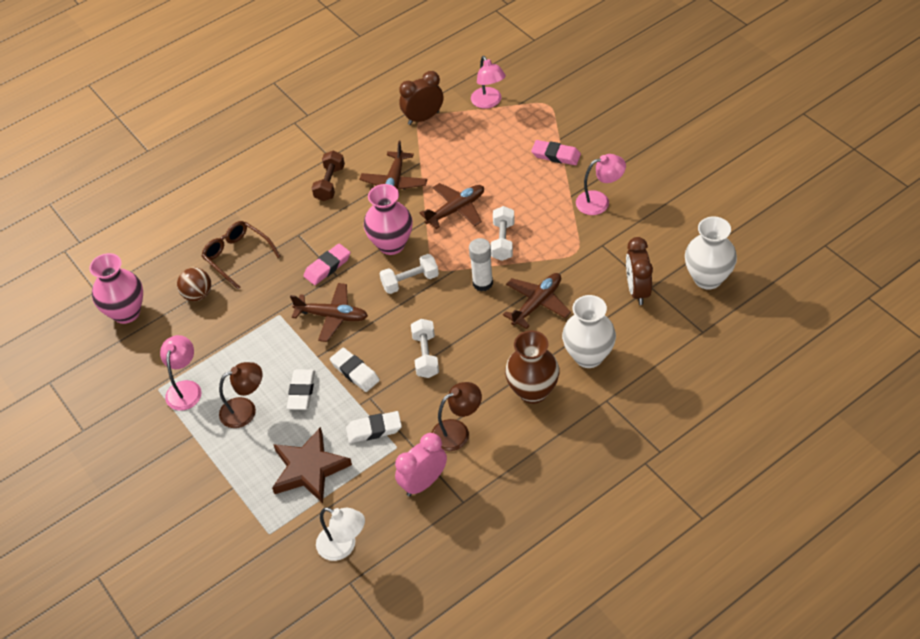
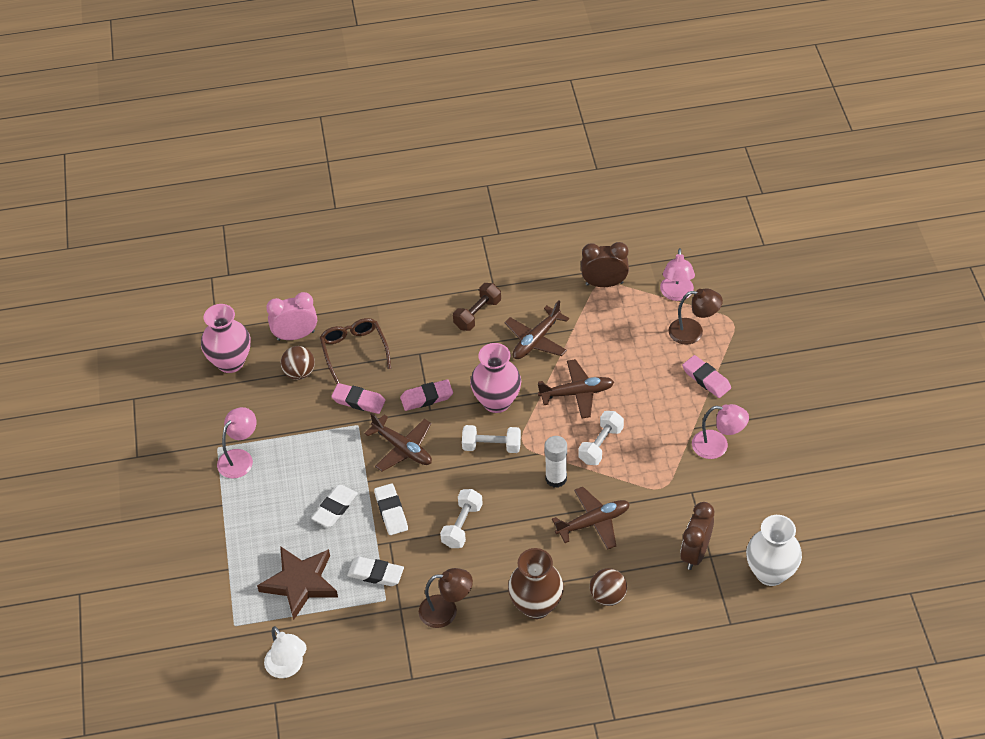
camera: 25 degrees right, 0 degrees up
(245, 410) = (278, 502): brown lamp -> brown lamp (693, 332)
(267, 295) = (358, 401): none -> pink eraser
(423, 482) = (388, 644): pink clock -> pink clock (295, 335)
(588, 356) = (608, 596): white vase -> brown ball

